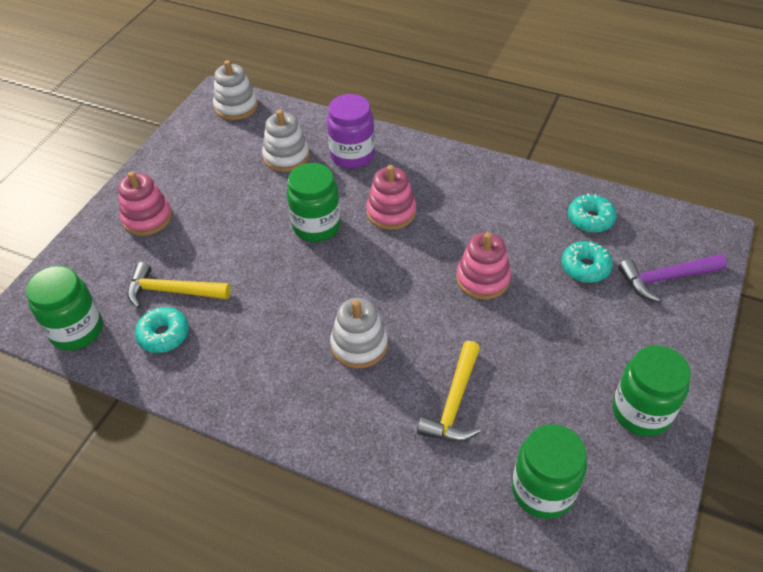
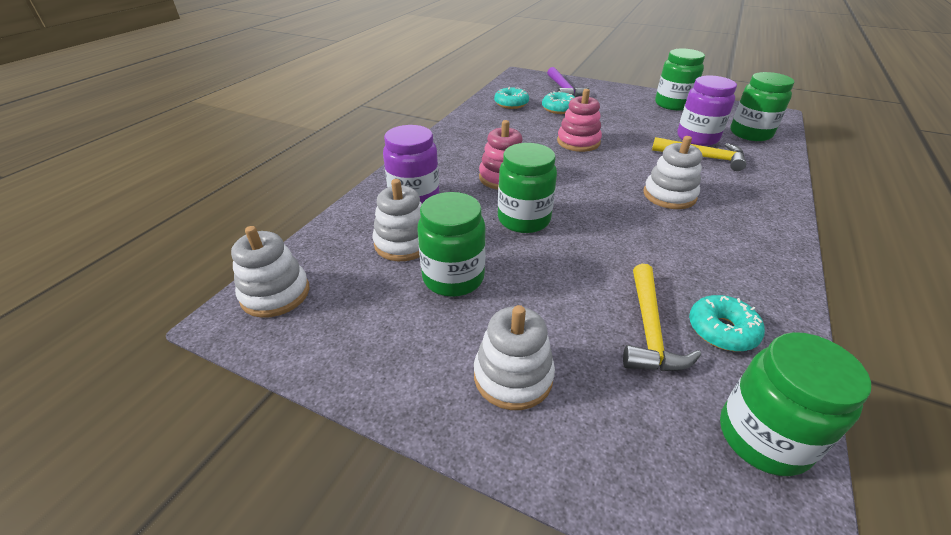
camera: 90 degrees left, 10 degrees down
(147, 218) = (513, 376): pink stacking toy -> white stacking toy
(242, 186) = (453, 278): none -> green jar
(515, 413) = (697, 138): none -> purple jar

